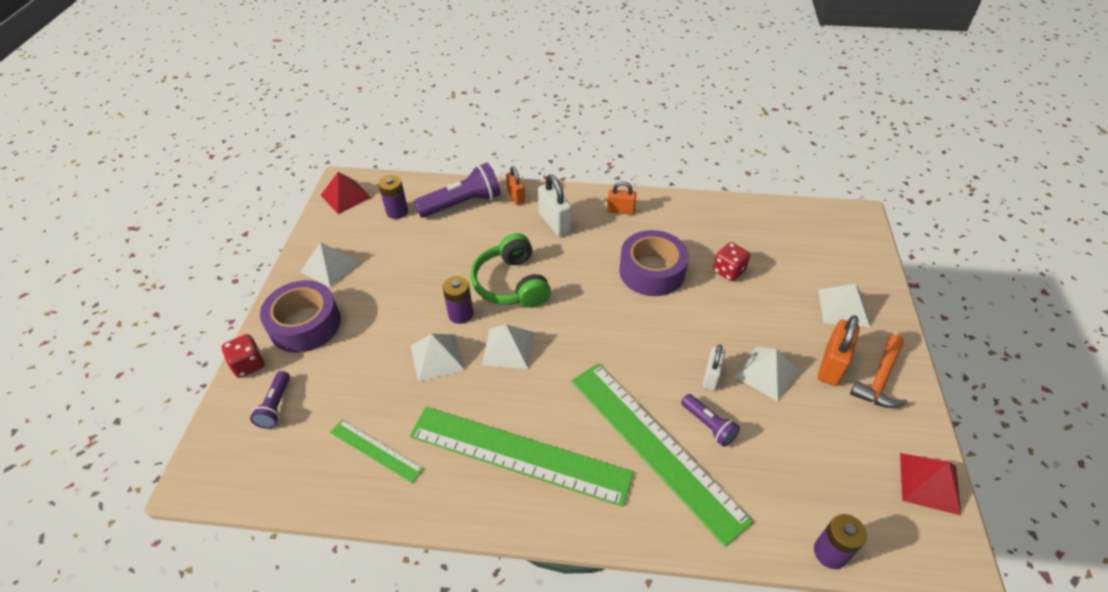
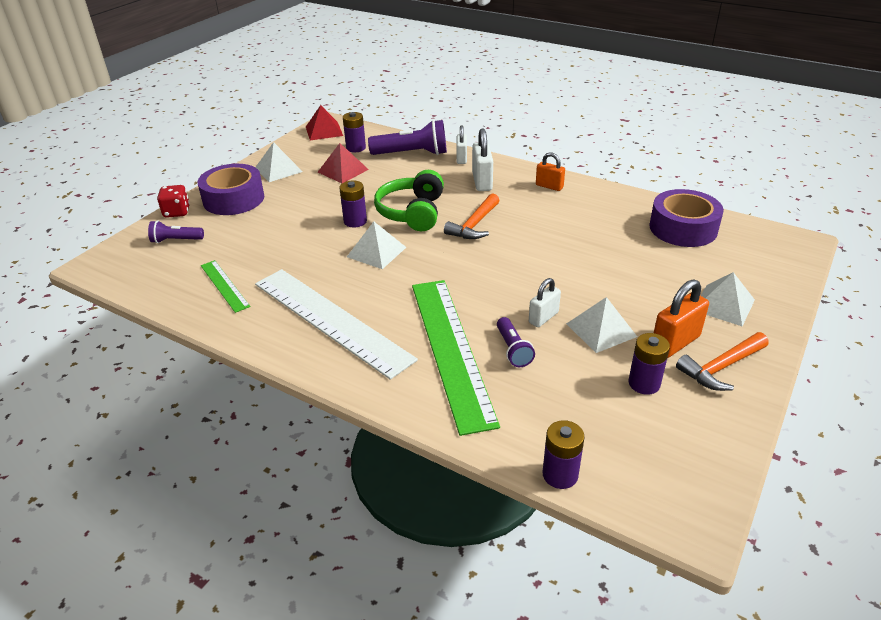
camera: 25 degrees right, 10 degrees down
(275, 406) = (176, 240): purple flashlight -> purple flashlight turned 60 degrees clockwise
(437, 357) = (315, 243): white pyramid -> none
(516, 197) = (461, 158): orange padlock -> white padlock
(519, 454) = (331, 320): green ruler -> white ruler
(581, 281) = (474, 225): none -> orange hammer
(652, 271) = (545, 233): purple tape -> purple tape (683, 228)
(728, 271) = (621, 250): red dice -> none
(834, 421) = (644, 383): none -> purple battery
(929, 483) = (713, 460): red pyramid -> red pyramid (343, 170)

